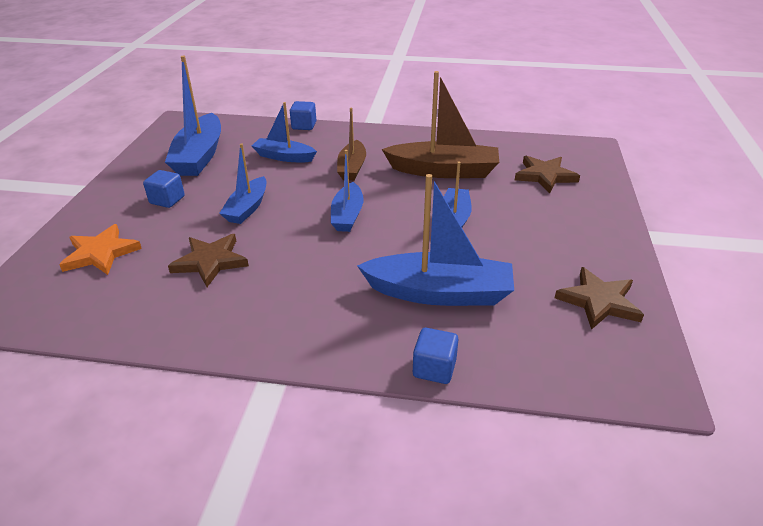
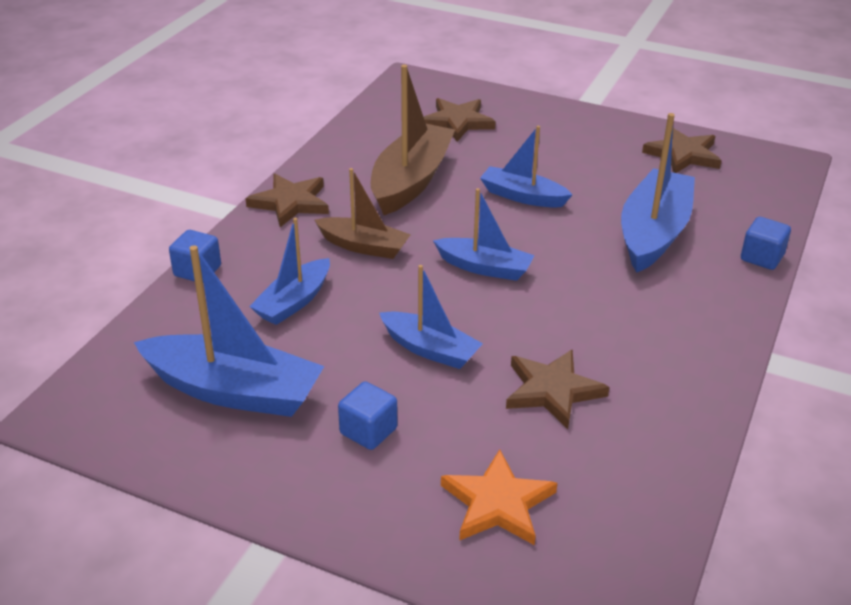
camera: 75 degrees left, 0 degrees up
(388, 137) = (290, 203): none -> brown star

